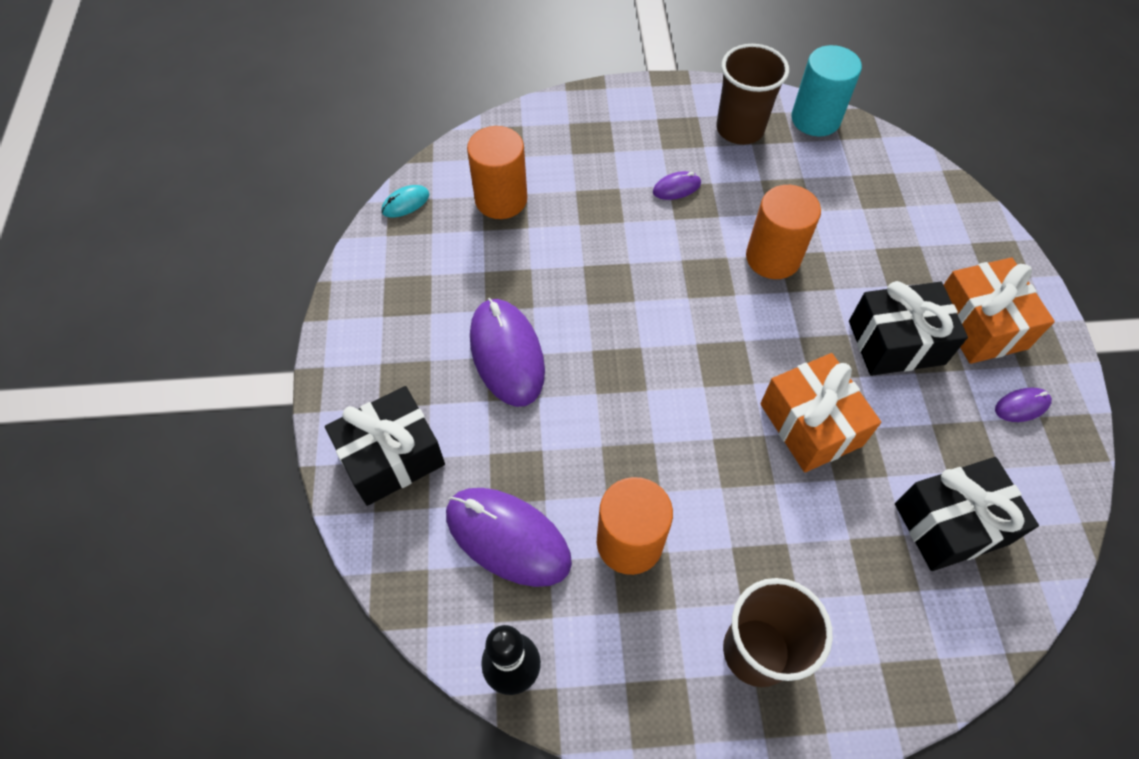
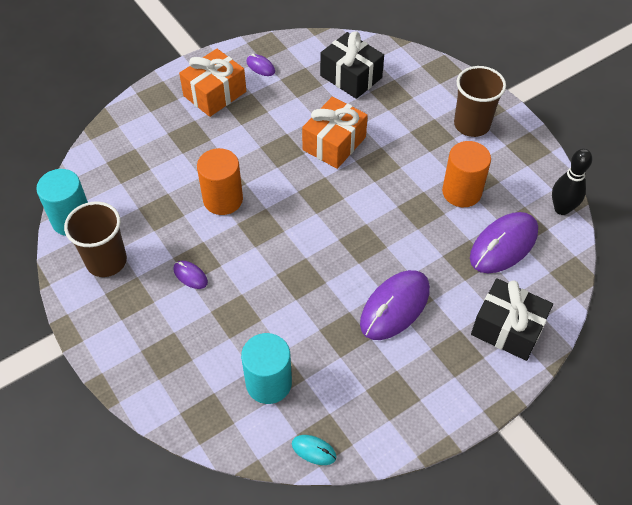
camera: 120 degrees left, 5 degrees down
(501, 199) = (268, 383): orange cylinder -> turquoise cylinder
(508, 538) = (503, 245): purple mouse -> purple mouse turned 45 degrees clockwise
(896, 342) = (252, 124): black gift -> none

